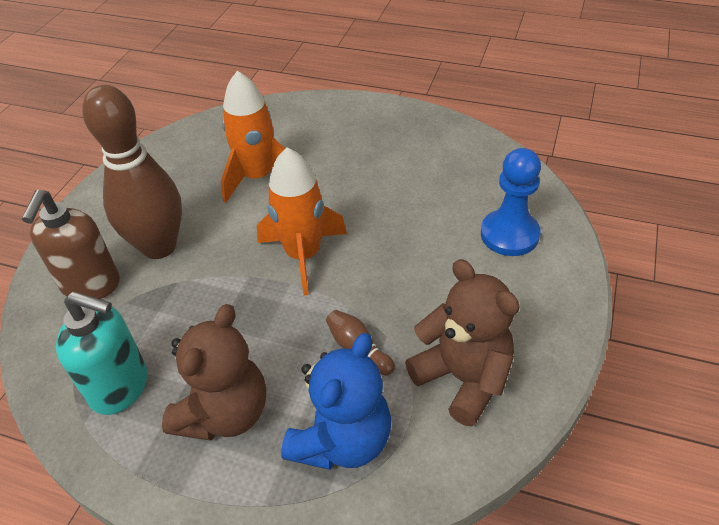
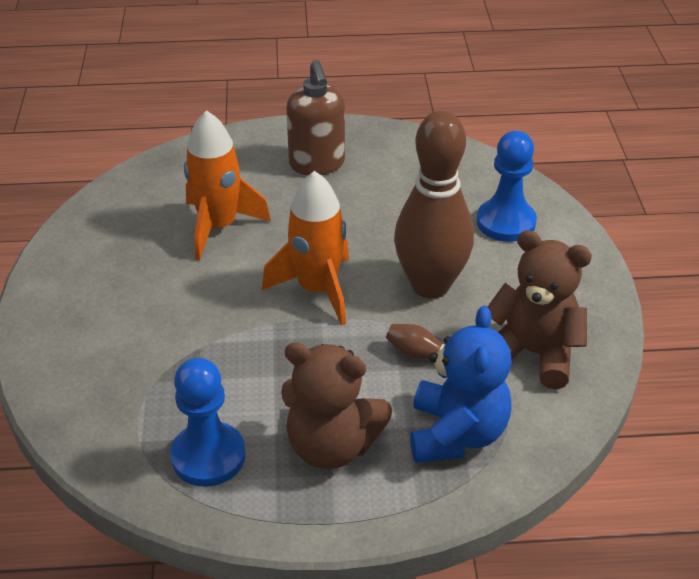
camera: 25 degrees left, 5 degrees down
(90, 285) = (104, 376): brown soap dispenser -> brown soap dispenser (317, 164)
(120, 387) = (208, 456): turquoise soap dispenser -> blue pawn
(159, 246) = (155, 320): brown bowling pin -> brown bowling pin (430, 285)
(225, 413) = (331, 446): brown teddy bear -> brown teddy bear turned 105 degrees clockwise

